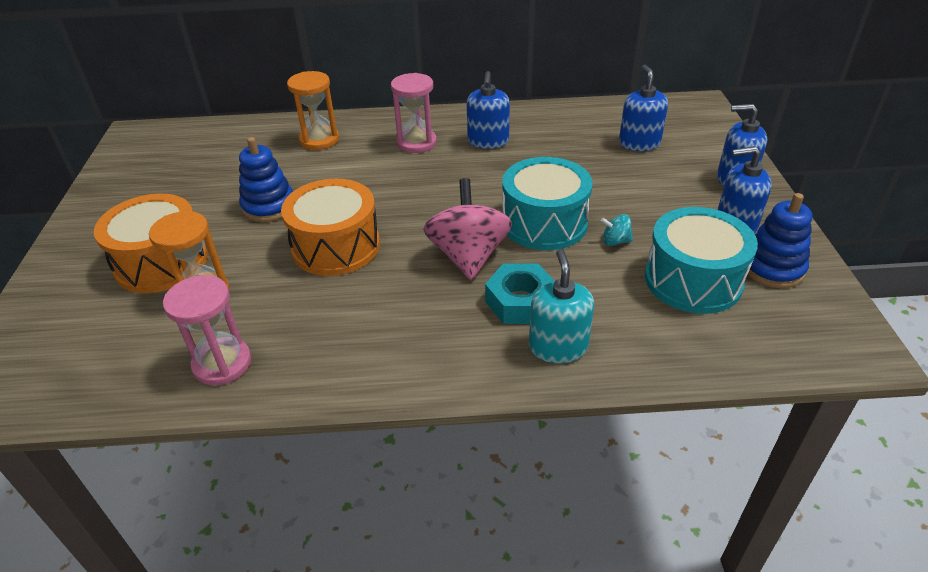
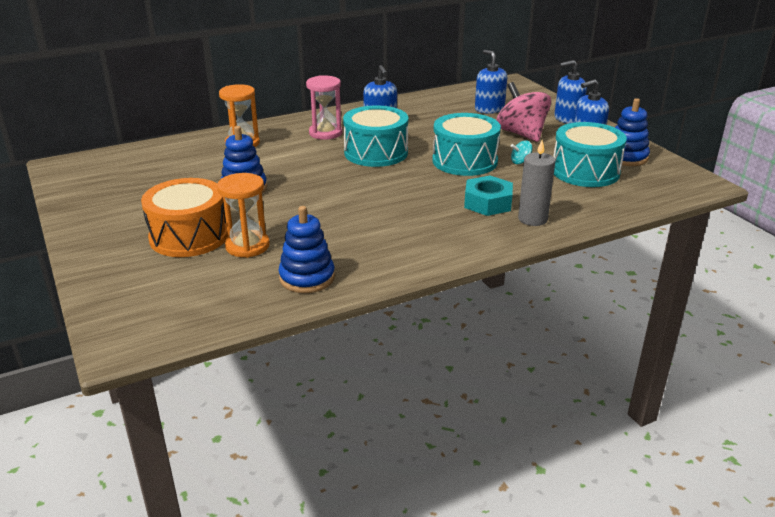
camera: 25 degrees left, 10 degrees down
(222, 363) = (307, 278): pink hourglass -> blue stacking toy
(336, 246) = (325, 200): orange drum -> none
(449, 185) = (376, 153): none -> turquoise drum
(468, 256) = (429, 187): pink spinning top -> pink spinning top (521, 134)
(558, 347) = (532, 219): turquoise soap dispenser -> grey candle

